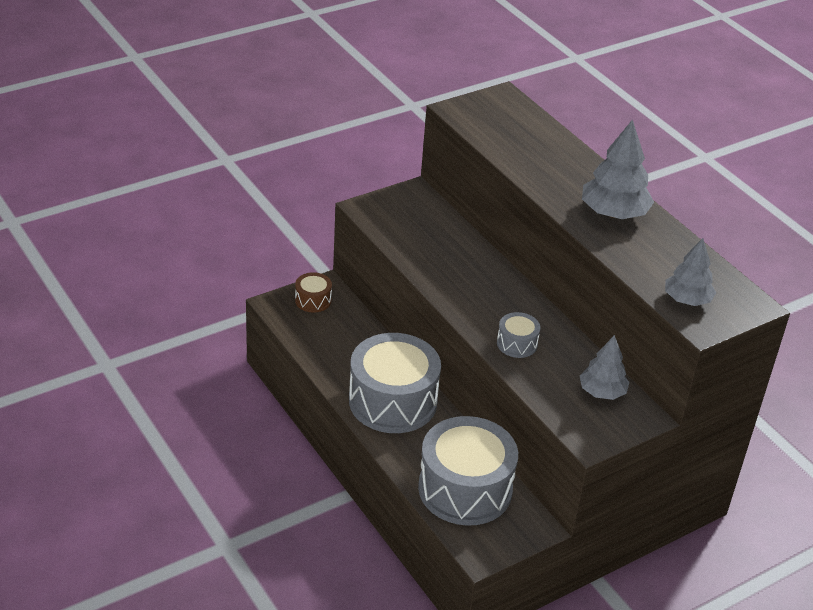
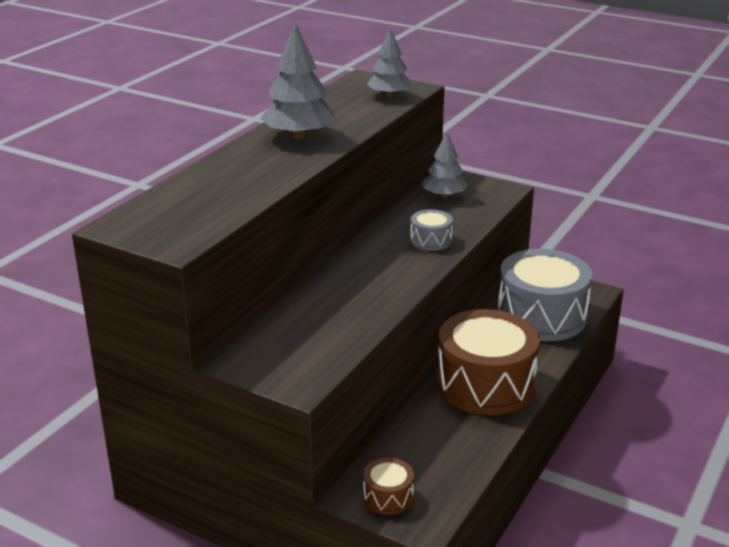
camera: 115 degrees left, 10 degrees down
(392, 401) = (485, 384): grey drum -> brown drum

